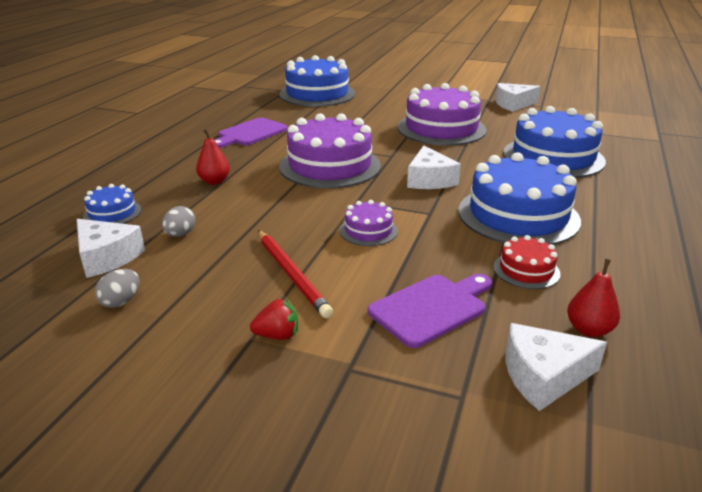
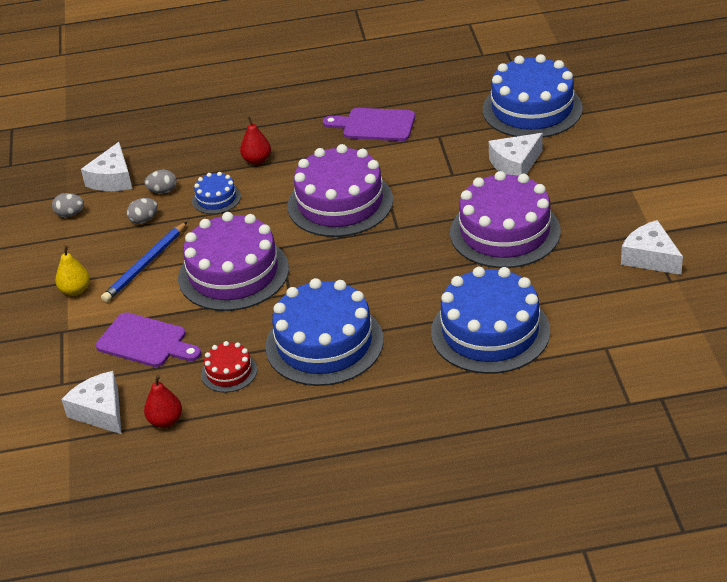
camera: 65 degrees right, 10 degrees up
(112, 213) = (169, 145): blue cake -> blue cake (216, 198)
(211, 256) = (144, 220): none -> grey egg
(277, 335) = (75, 290): red strawberry -> yellow pear
(292, 274) = (145, 265): red pencil -> blue pencil
(368, 231) = (233, 273): purple cake -> purple cake, size x2.13
(429, 180) = (358, 270): white cheese -> white cheese (515, 164)

